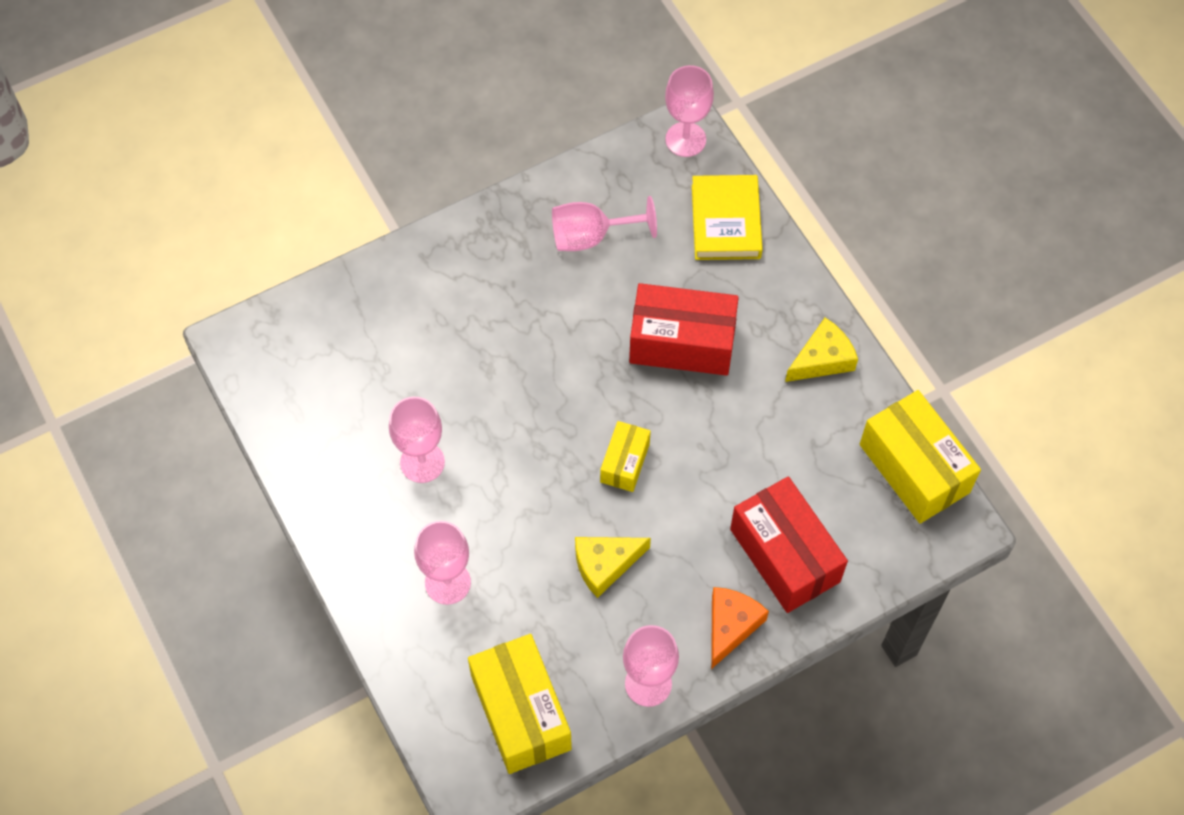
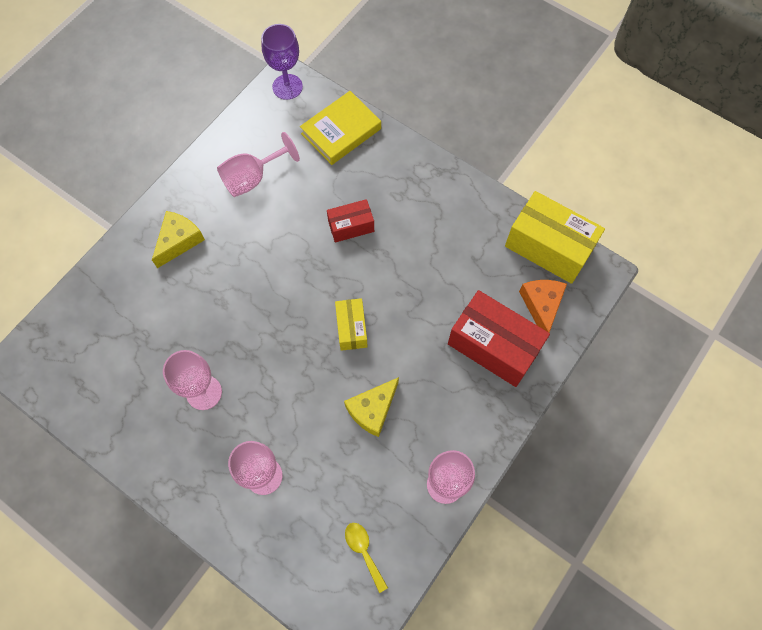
camera: 25 degrees left, 5 degrees up
(521, 712) = (363, 551): yellow box -> yellow spoon
(682, 343) = (351, 226): red box -> red box, size x0.55
(685, 139) = (287, 87): pink goblet -> purple goblet
(726, 221) = (341, 131): yellow book -> yellow book turned 75 degrees clockwise
(731, 626) = (482, 414): orange cheese -> orange cheese (541, 305)
(822, 359) = (451, 198): yellow cheese -> yellow cheese (179, 241)

